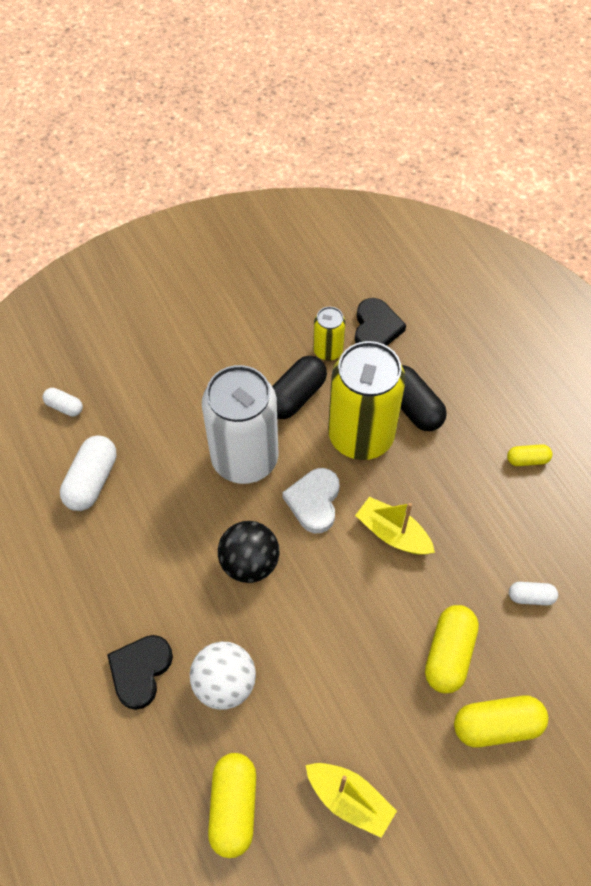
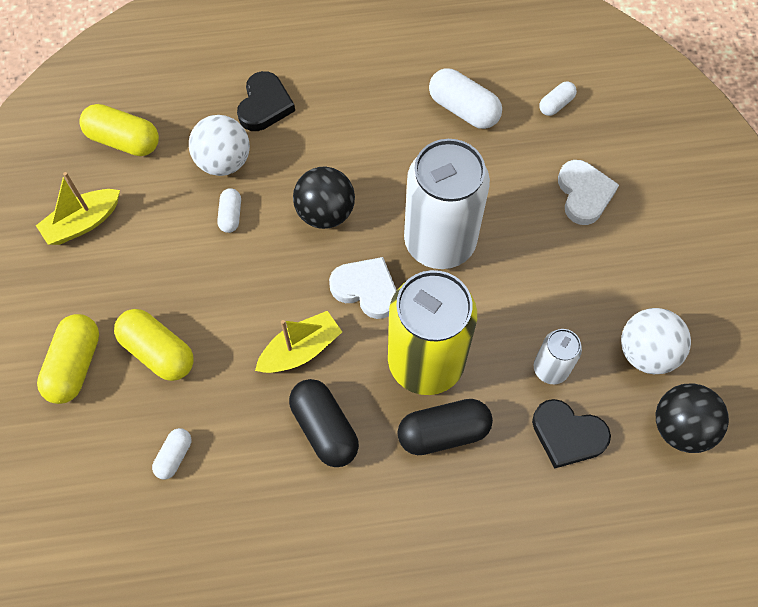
camera: 110 degrees right, 5 degrees up
(140, 671) = (265, 105): black heart -> black heart turned 60 degrees clockwise
(157, 364) = (584, 194): none -> white heart
(284, 649) = (231, 215): none -> white capsule
(288, 294) = (646, 352): none -> white ball
(295, 396) = (499, 314): black capsule -> black capsule (324, 428)
(328, 351) = (550, 369): yellow can -> white can
(338, 264) = (680, 427): none -> black ball
(527, 460) = (328, 532): yellow capsule -> none

